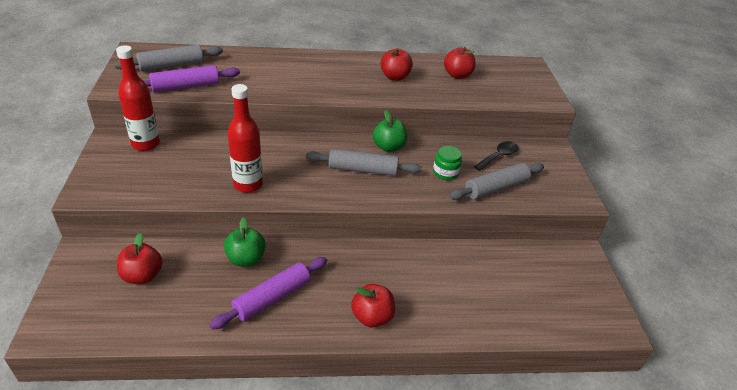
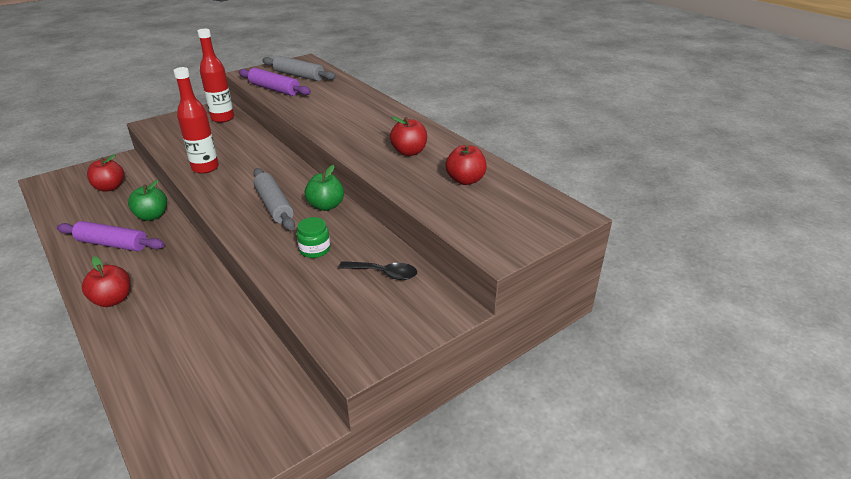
camera: 60 degrees right, 5 degrees down
(496, 188) = (317, 289): grey rolling pin -> none

